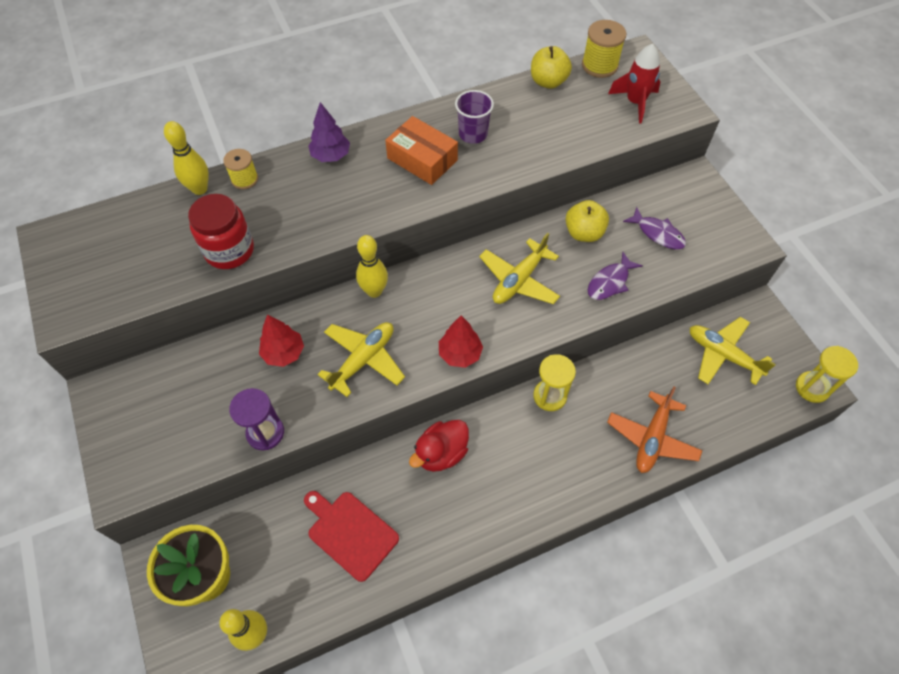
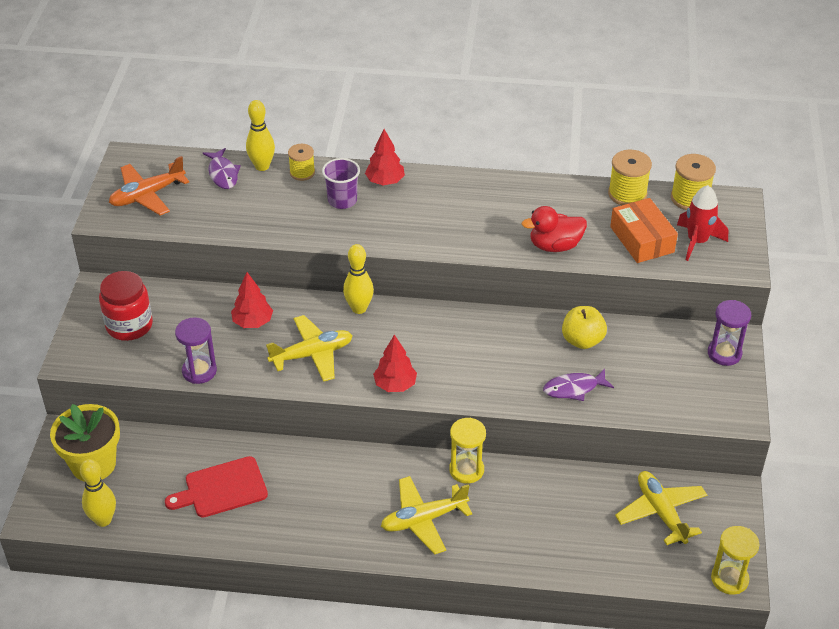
camera: 30 degrees right, 15 degrees down
(229, 250) = (253, 220): red jar -> red jar (129, 325)
(331, 156) = (385, 181): purple tree -> red tree
(350, 533) = (222, 488): red cutting board -> red cutting board turned 90 degrees counterclockwise
(422, 159) = (460, 213): orange box -> orange box (642, 239)
(441, 453) = (337, 468): red duck -> red duck (555, 246)
(473, 134) = (521, 211): purple cup -> purple cup (342, 200)
(519, 280) = (491, 352): yellow plane -> yellow plane (423, 520)
(548, 82) = (627, 194): yellow apple -> yellow spool
(652, 438) = (534, 544): orange plane -> orange plane (147, 195)
(658, 233) = (654, 370): purple fish -> purple fish (223, 174)
(697, 193) = (724, 353): none -> purple hourglass

